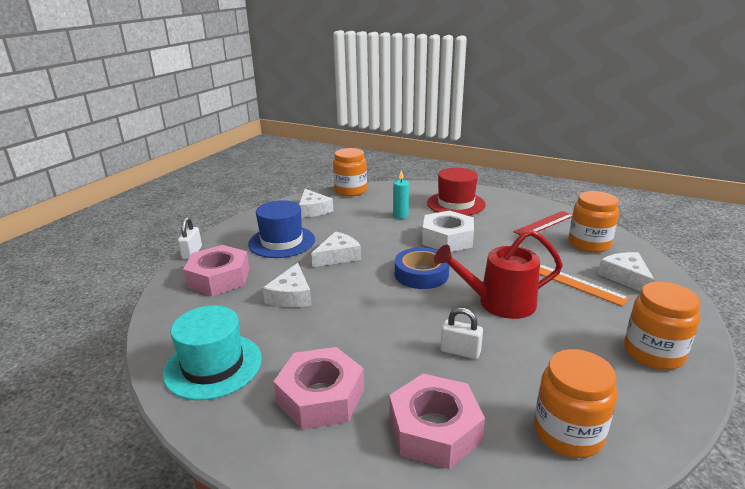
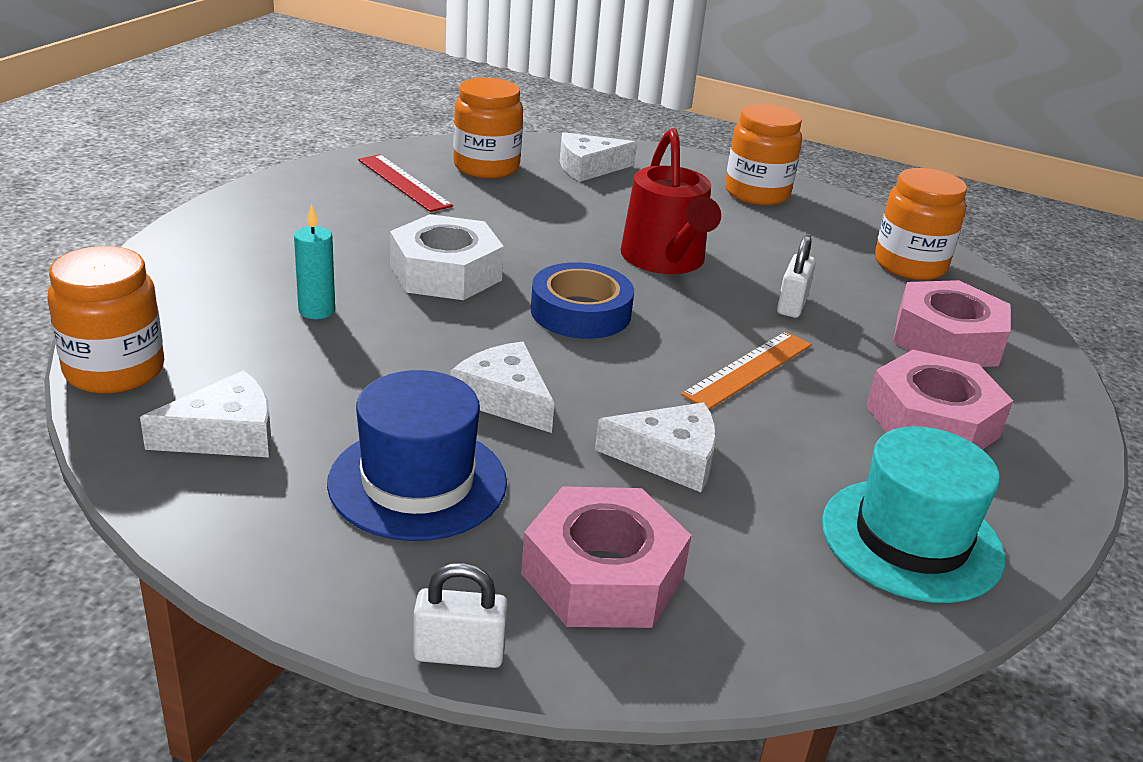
camera: 95 degrees left, 5 degrees up
(456, 204) = (278, 244): red hat -> none
(578, 284) = (608, 199): orange ruler -> orange ruler (748, 369)

